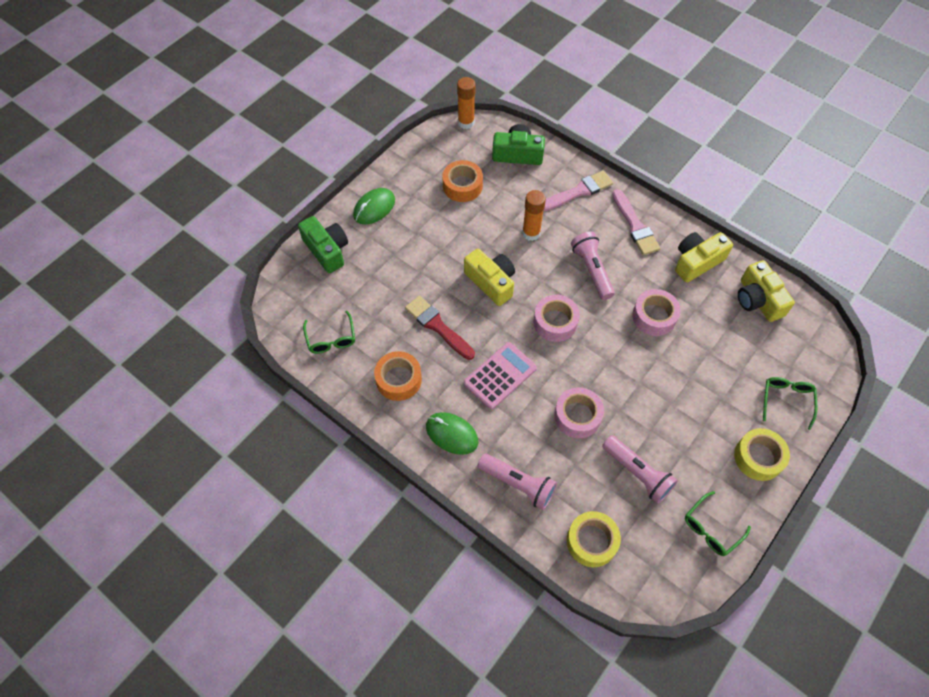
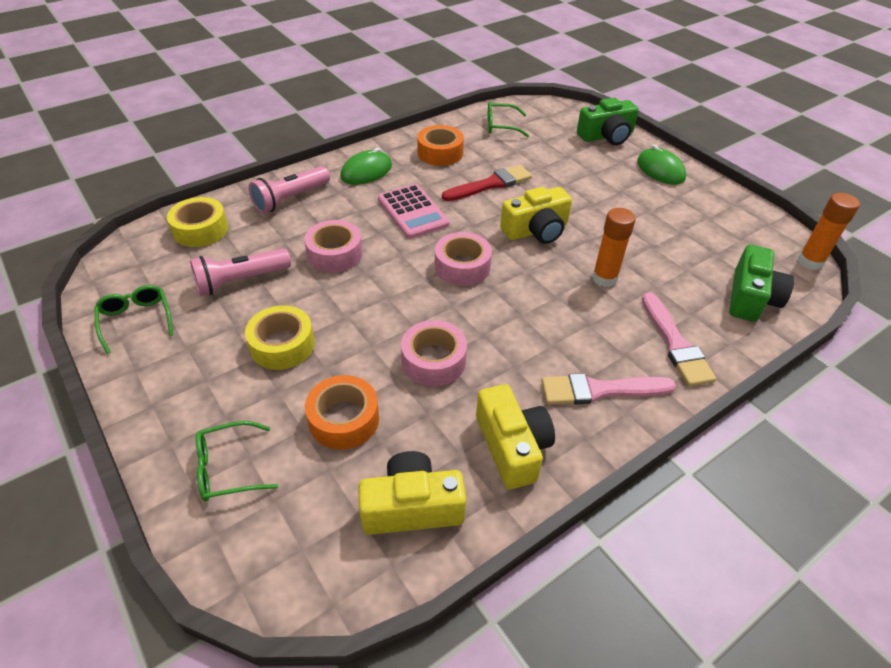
camera: 105 degrees right, 15 degrees down
(462, 186) = (691, 237): orange tape -> orange tape (344, 419)
(592, 270) = (529, 319): pink flashlight -> none
(758, 457) = (177, 398): yellow tape -> yellow tape (282, 345)
(786, 400) = (228, 468): green glasses -> green glasses turned 135 degrees clockwise

